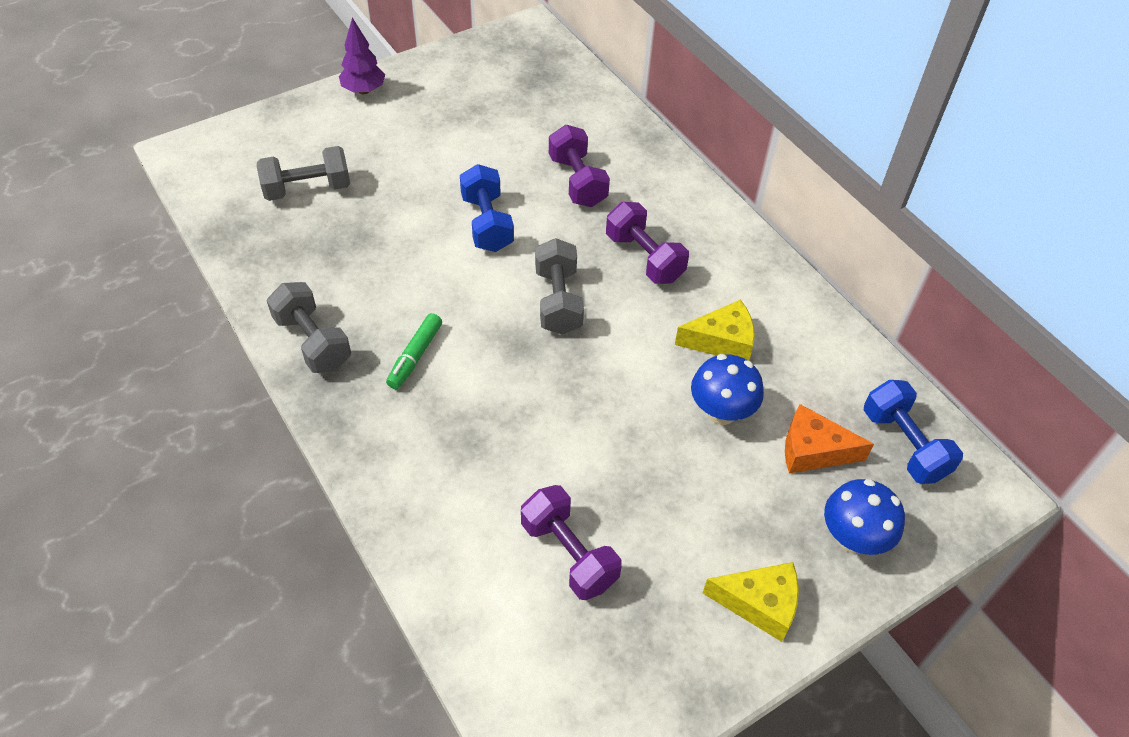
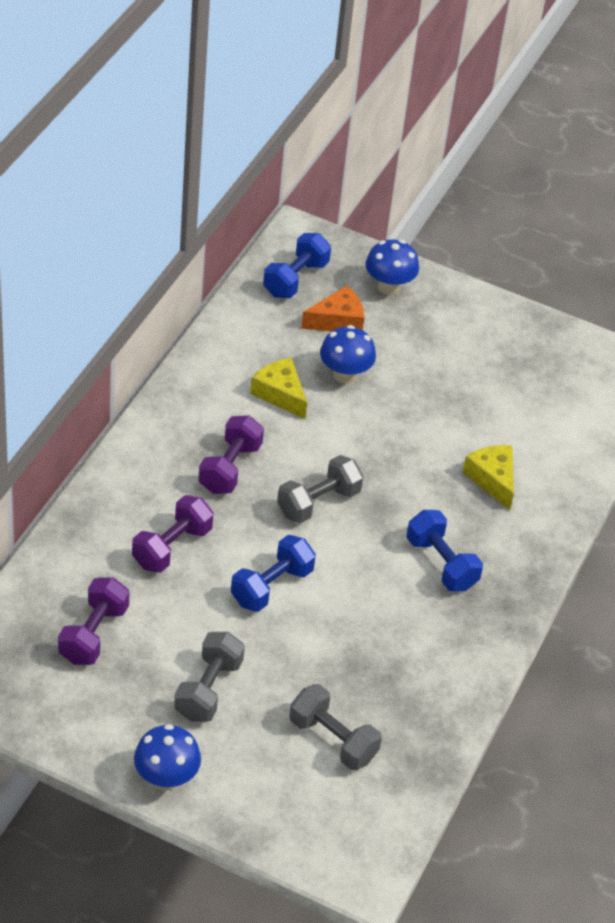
camera: 125 degrees left, 5 degrees down
(312, 342) = (482, 634): grey dumbbell -> grey dumbbell (208, 689)
(364, 90) = (166, 778): purple tree -> blue mushroom
(415, 356) = (441, 563): green marker -> blue dumbbell
(569, 554) = (516, 411): purple dumbbell -> purple dumbbell (93, 634)
(759, 604) = (470, 315): yellow cheese -> yellow cheese (492, 479)
(813, 450) = (338, 321): orange cheese -> orange cheese turned 90 degrees counterclockwise

